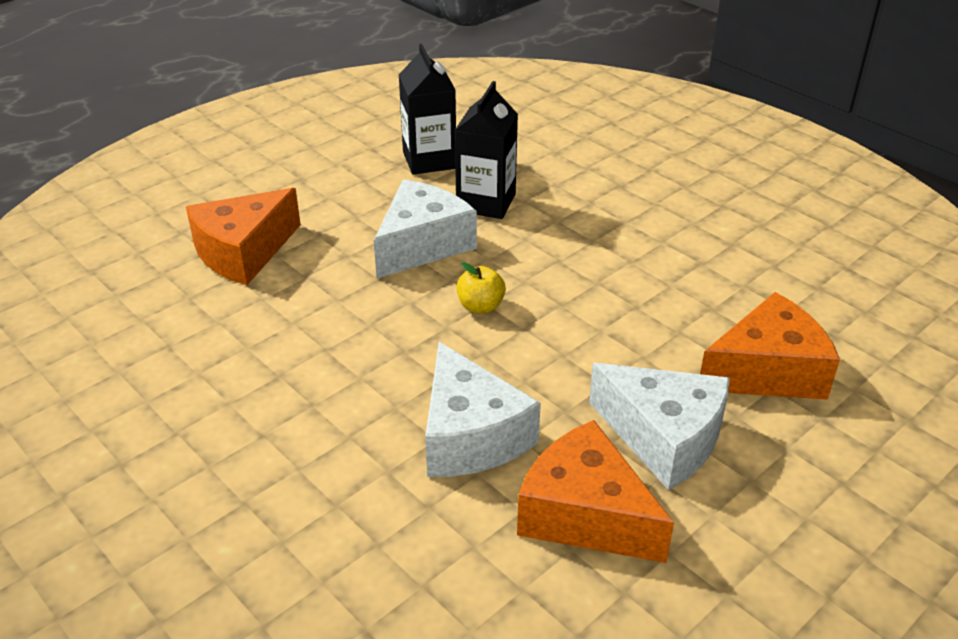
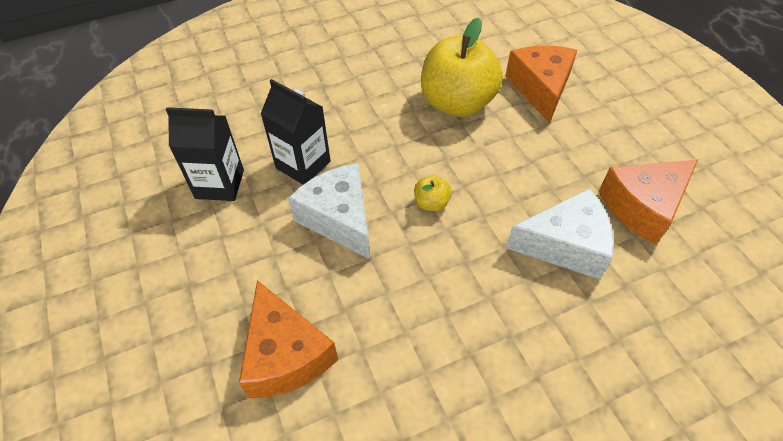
camera: 70 degrees left, 15 degrees up
(664, 437) = (586, 151): white cheese -> none
(671, 295) = (457, 103): none -> yellow apple

